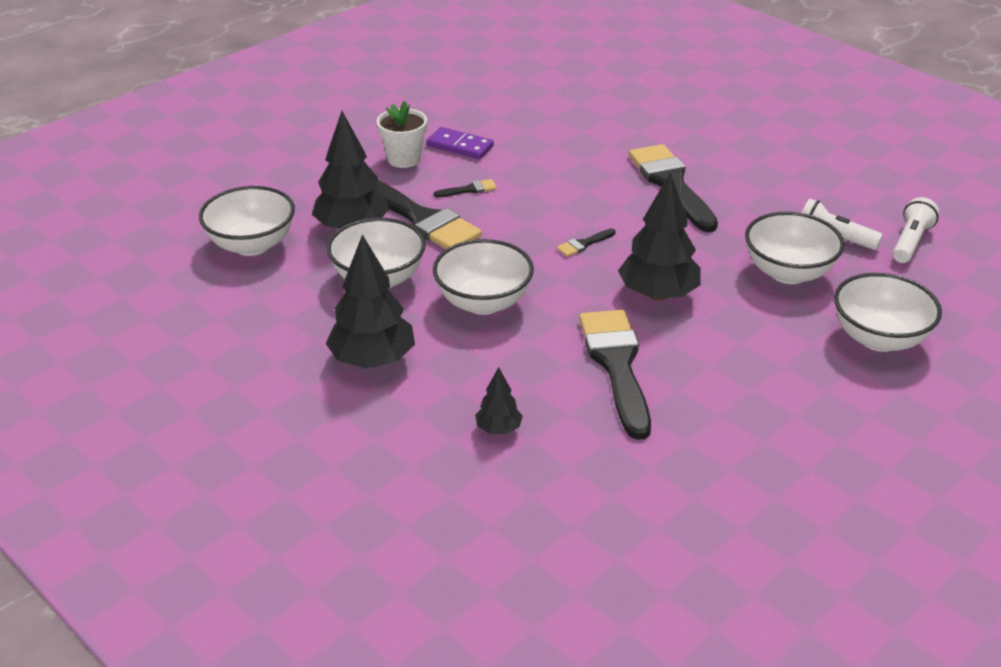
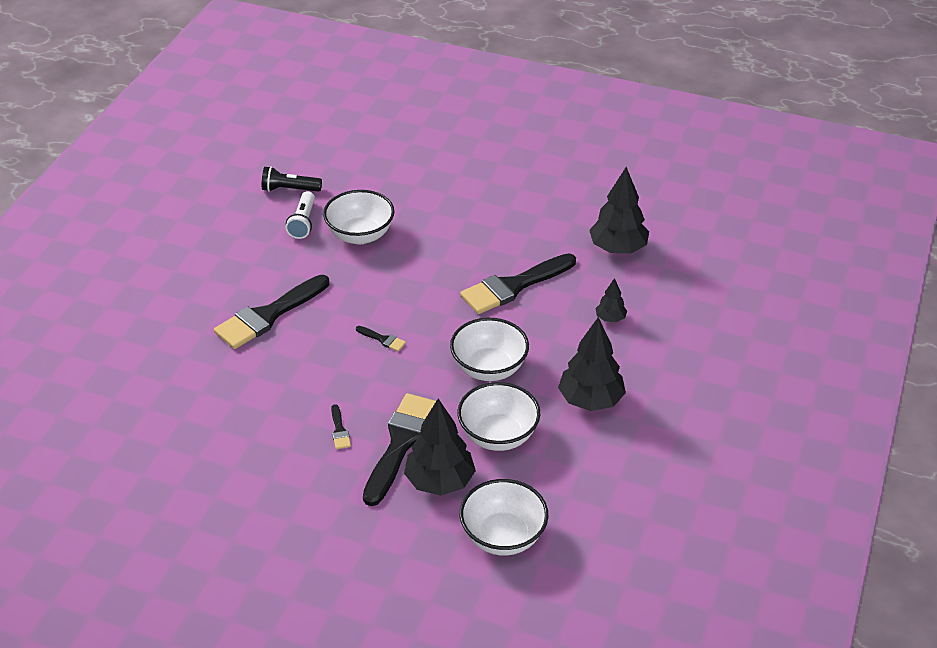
camera: 115 degrees left, 5 degrees up
(404, 159) = (310, 494): white flower pot -> none
(460, 146) = (267, 463): purple domino -> none
(469, 190) = (339, 430): black brush -> black brush turned 150 degrees counterclockwise
(658, 294) = (424, 287): black tree -> black tree (618, 248)
(879, 338) = (412, 188): white bowl -> none
(910, 242) = (289, 189): white flashlight -> black flashlight

